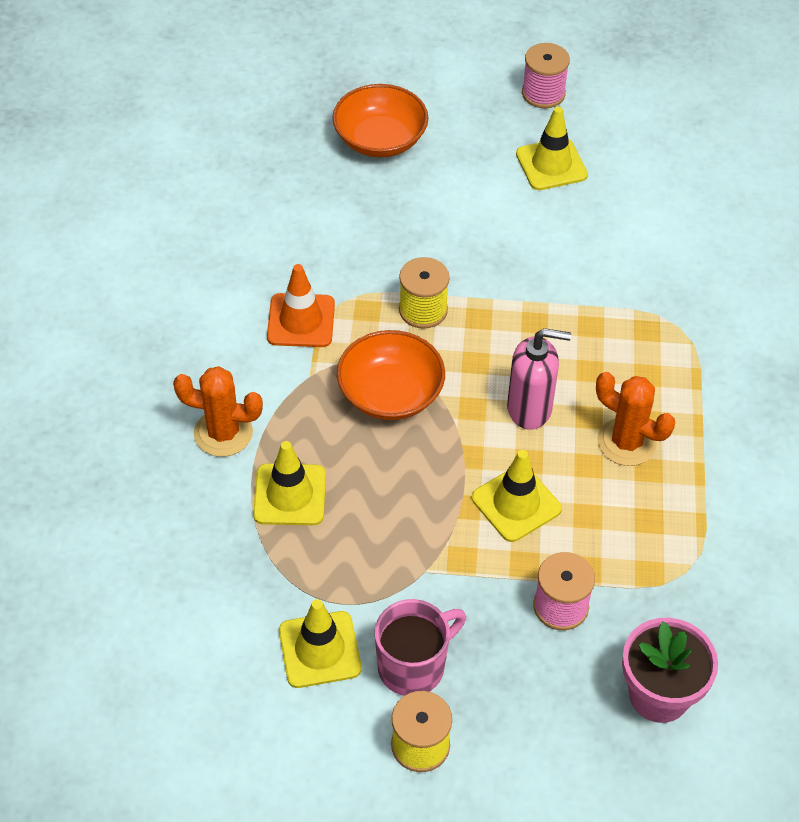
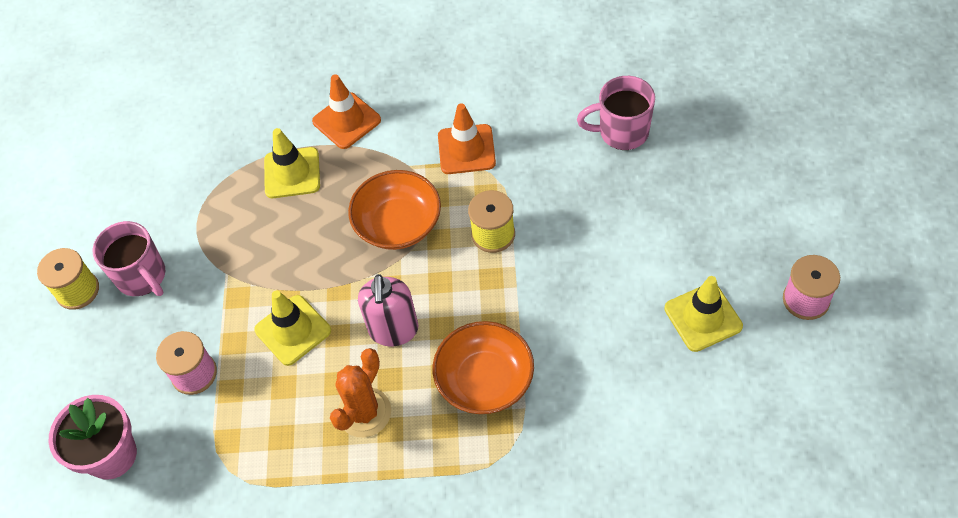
camera: 90 degrees right, 5 degrees up
(223, 433) = (346, 121): orange cactus -> orange traffic cone
(314, 187) = (622, 132): none -> pink mug
(320, 649) = (157, 215): yellow traffic cone -> none
(380, 139) = (696, 171): orange bowl -> orange bowl (485, 380)

